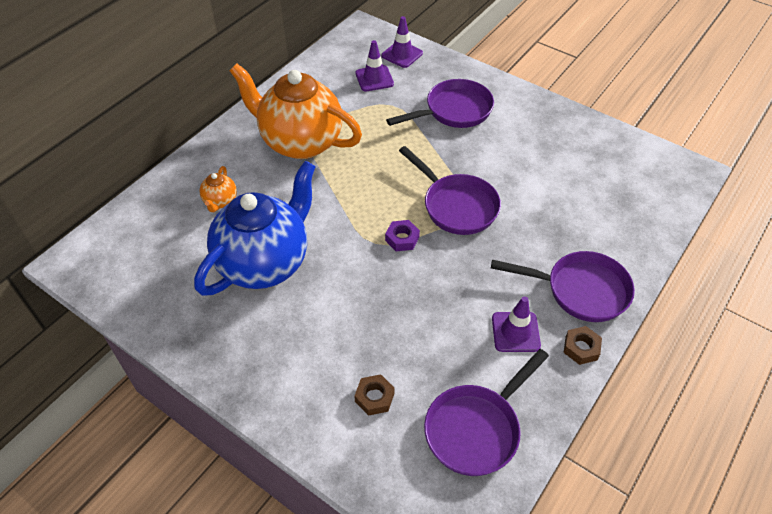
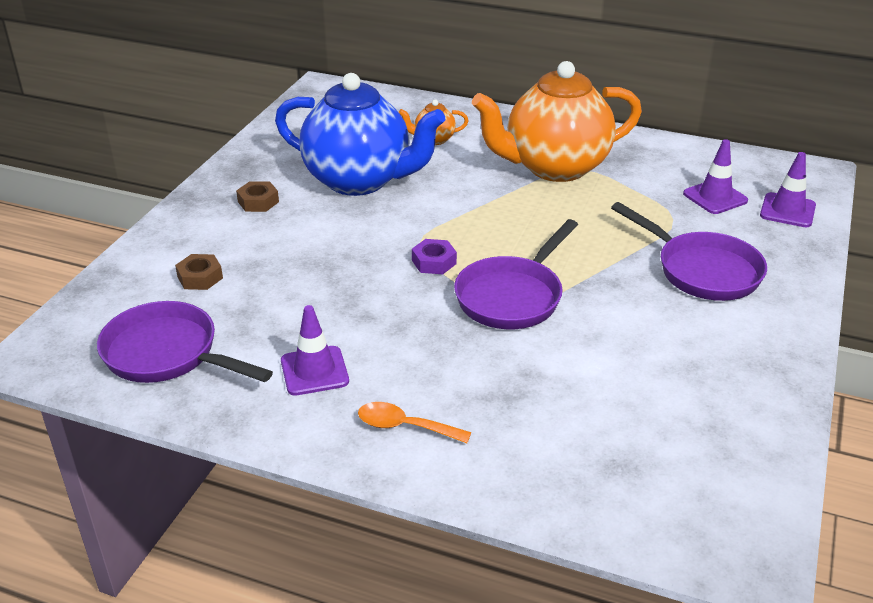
camera: 75 degrees right, 15 degrees down
(300, 142) = (555, 167): orange teapot -> orange teapot turned 120 degrees counterclockwise
(580, 290) = (405, 426): purple pan -> orange spoon
(581, 348) = (303, 434): brown nut -> brown nut (258, 202)

